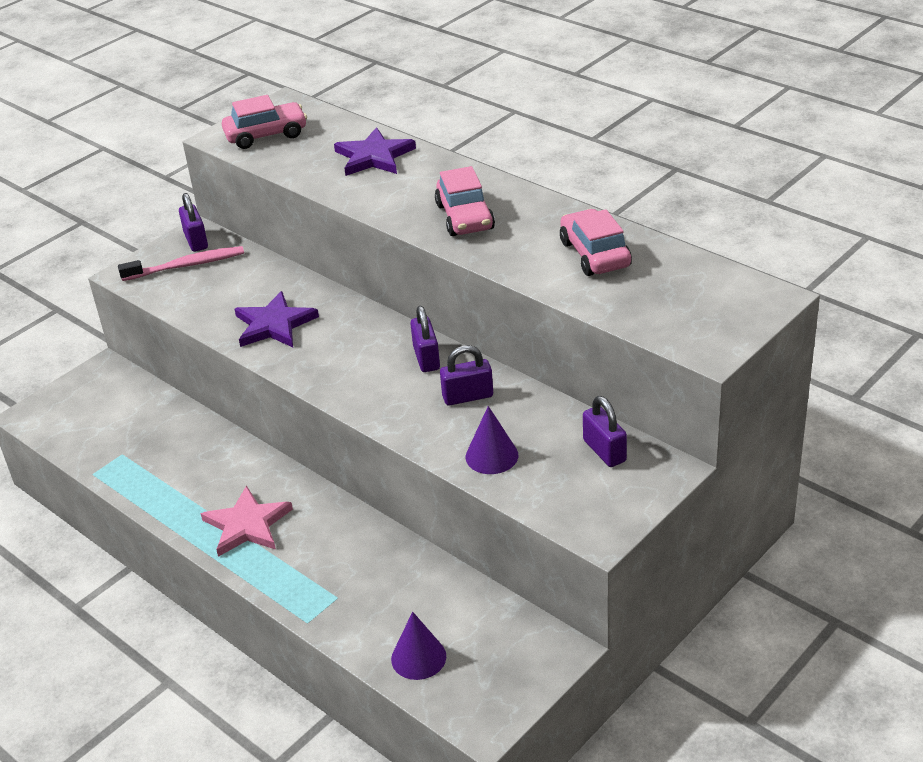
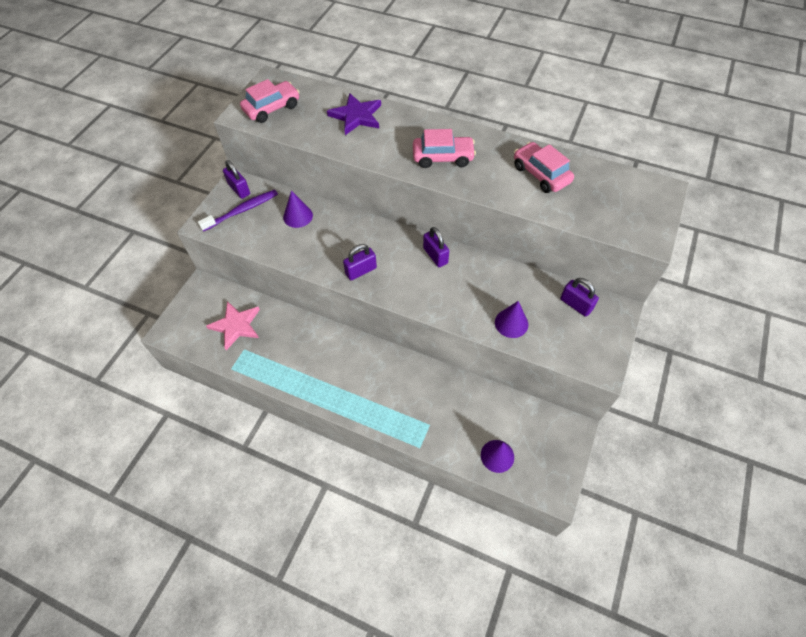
camera: 20 degrees left, 20 degrees up
(186, 265) = (242, 210): pink toothbrush -> purple toothbrush
(247, 525) = (350, 385): pink star -> pink star (236, 325)
(258, 283) = (298, 216): none -> purple cone
(274, 324) = (324, 248): purple star -> none
(465, 217) = (443, 157): pink car -> pink car turned 60 degrees counterclockwise
(468, 396) = (475, 280): purple padlock -> purple padlock (361, 271)

